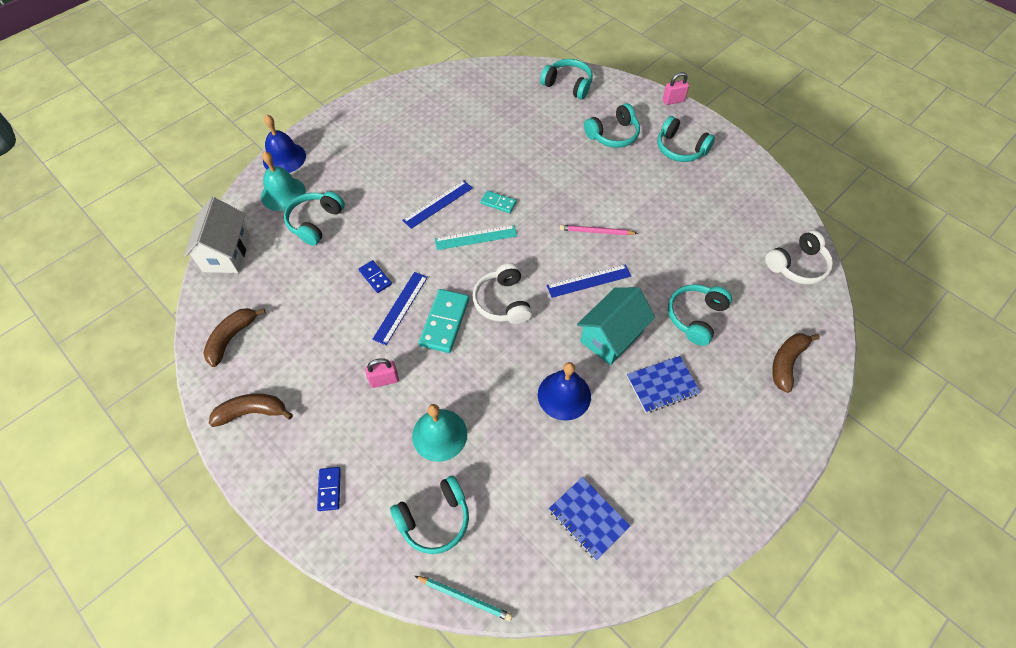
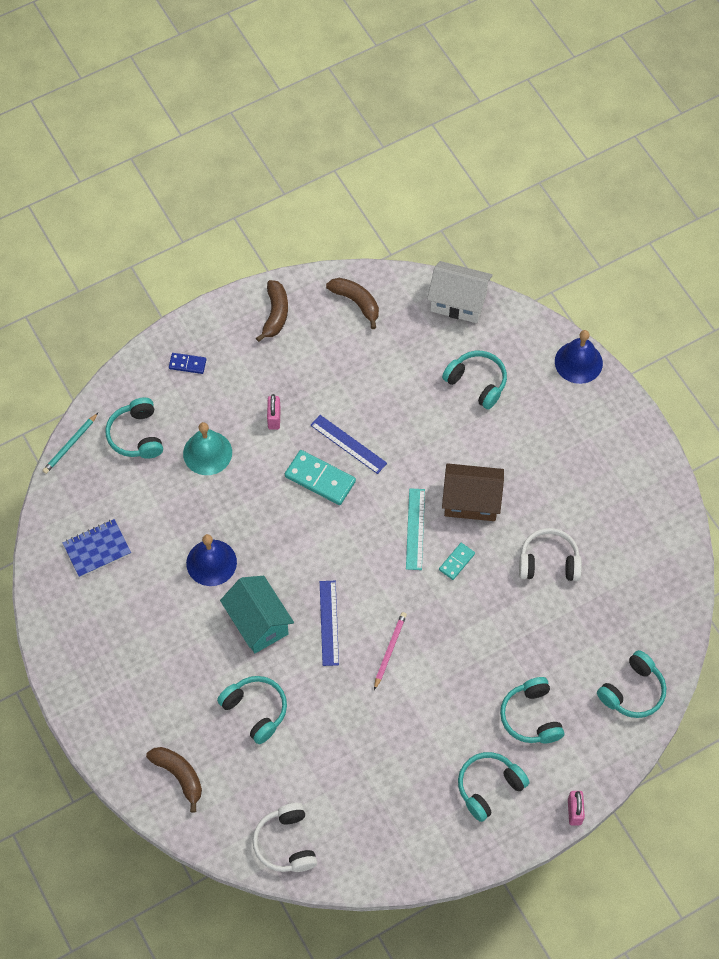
camera: 105 degrees right, 5 degrees up
(283, 193) = (525, 357): turquoise bell -> none
(375, 277) = (390, 427): blue domino -> none
(438, 204) = (471, 501): blue ruler -> brown house
(503, 302) = (328, 535): white headphones -> white headphones (549, 562)
(662, 385) = (193, 651): blue notebook -> none

